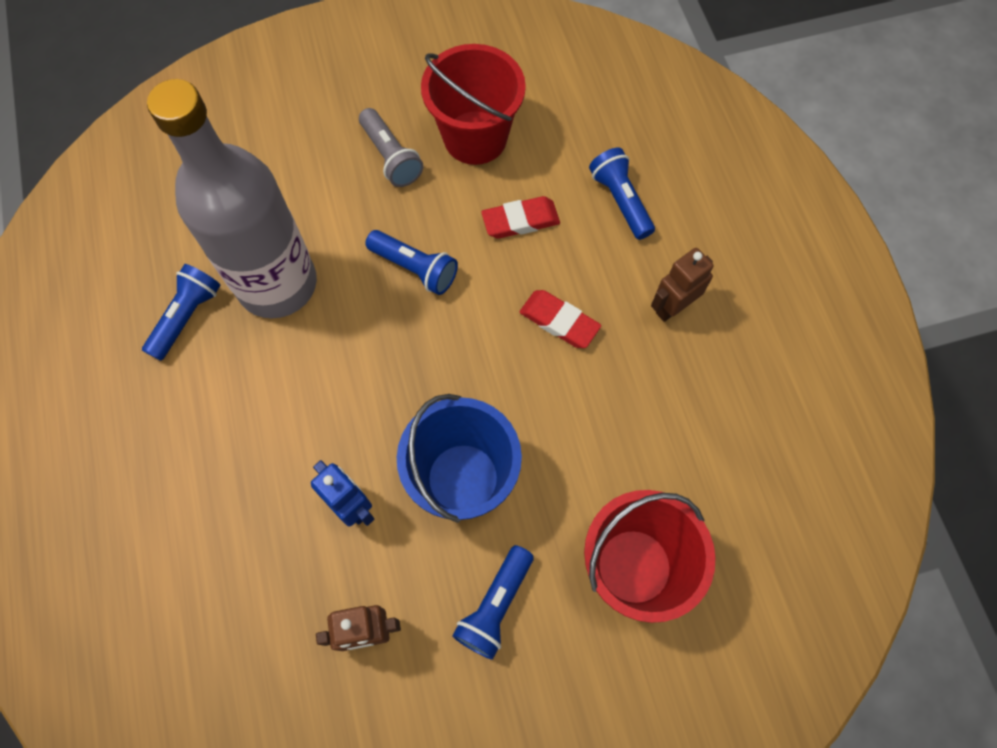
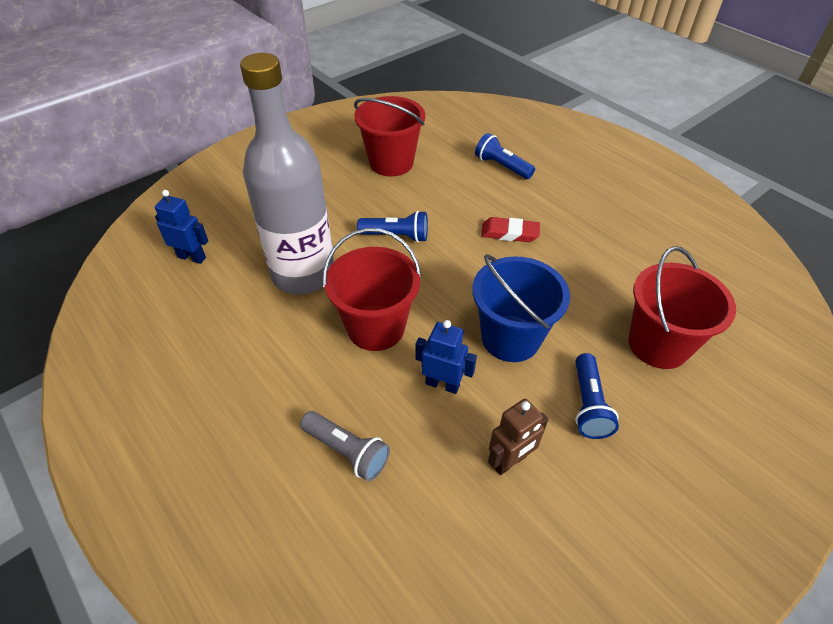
camera: 25 degrees left, 20 degrees down
(166, 206) = (192, 257): none -> blue robot
(187, 317) = (244, 315): blue flashlight -> none
(320, 397) = (376, 327): none -> red bucket
(391, 157) = (342, 186): grey flashlight -> grey flashlight (347, 451)
(520, 221) = (448, 193): red eraser -> none
(672, 307) = (571, 205): brown robot -> none

